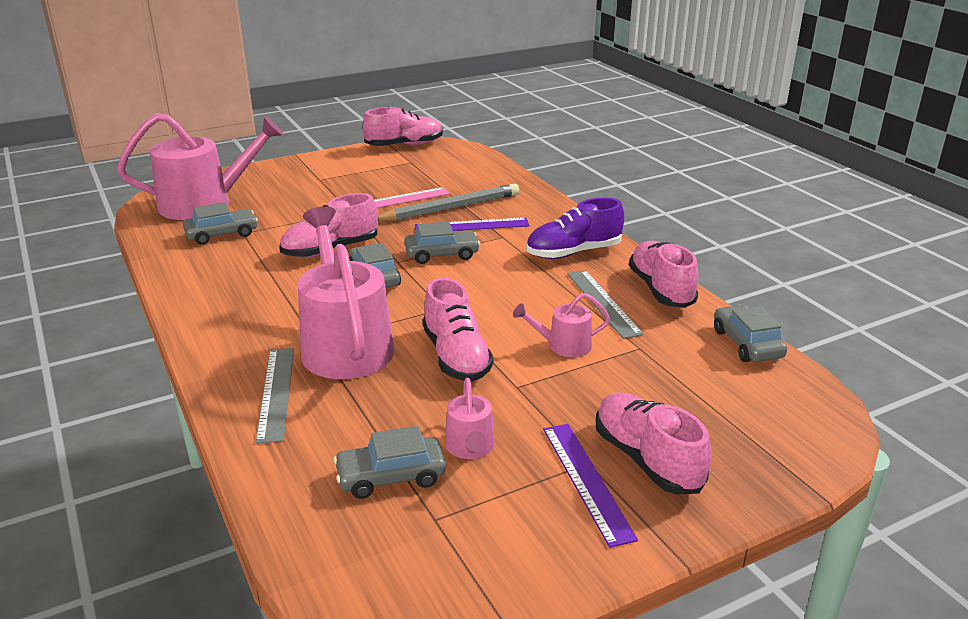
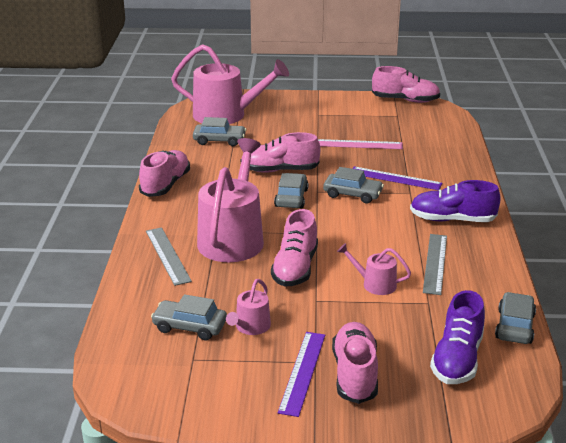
camera: 30 degrees right, 0 degrees up
(276, 393) = (167, 255): grey ruler -> grey ruler turned 45 degrees counterclockwise
(451, 208) = (392, 160): grey pencil -> none
(661, 289) = (491, 267): pink shoe -> pink shoe (165, 185)
(731, 400) = (457, 359): none -> purple shoe

